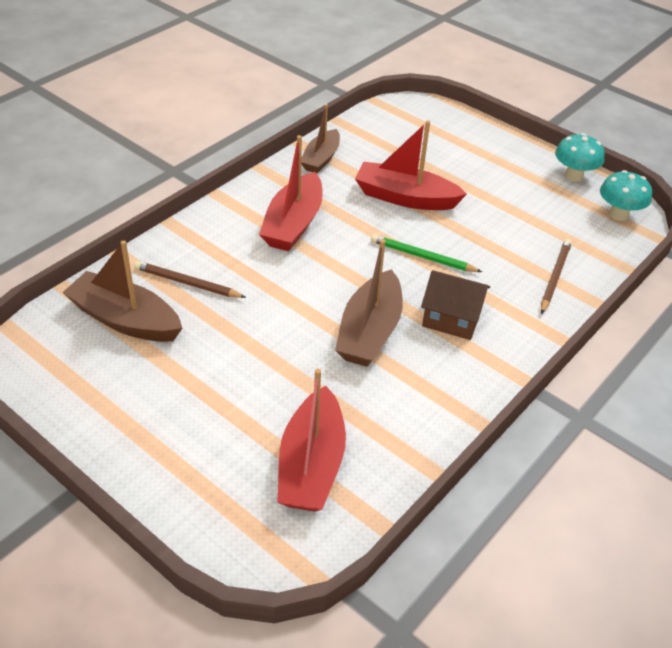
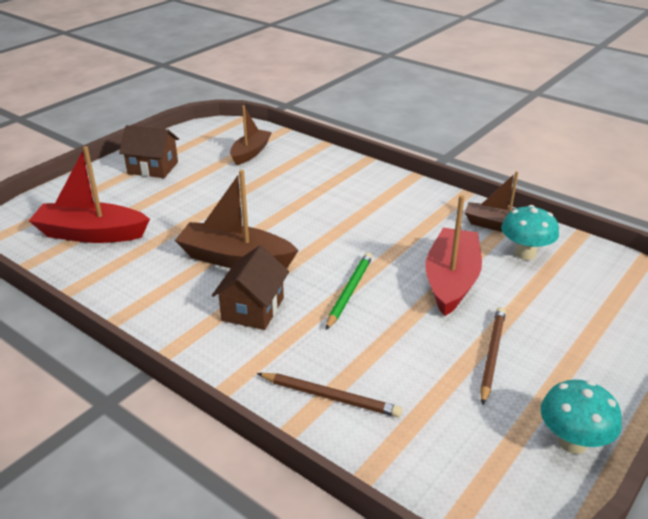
camera: 90 degrees right, 10 degrees down
(125, 320) = (250, 153): brown boat -> brown boat, size x0.66
(143, 418) = (153, 168): none -> brown house
(187, 283) = (293, 172): brown pencil -> brown pencil (492, 355)
(293, 224) = (382, 214): red boat -> none
(618, 215) = (490, 487): turquoise mushroom -> turquoise mushroom (525, 254)

